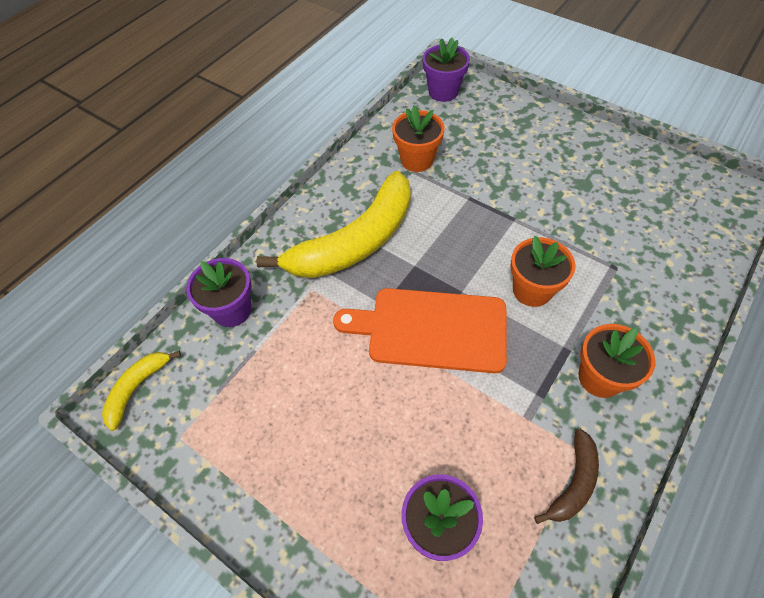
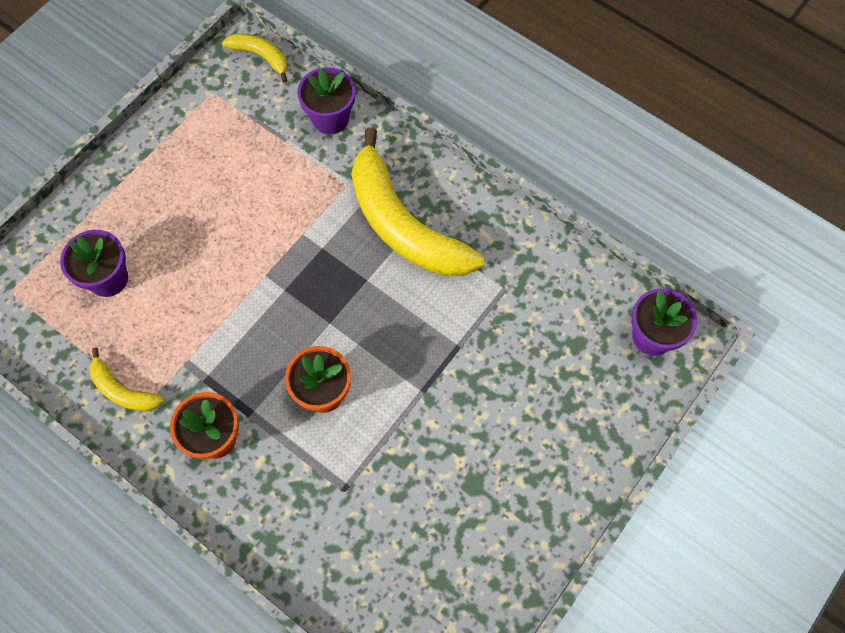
camera: 90 degrees right, 10 degrees up
(417, 160) = (523, 293): orange flower pot -> none
(431, 329) = (288, 289): orange cutting board -> none
(573, 482) = (123, 390): brown banana -> yellow banana

